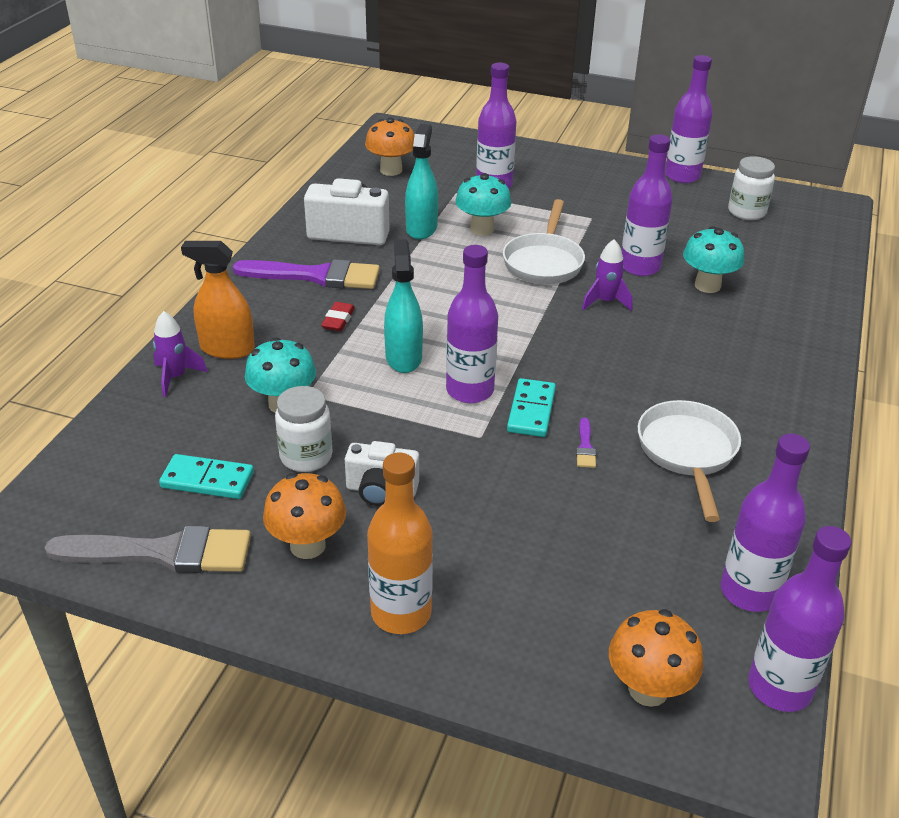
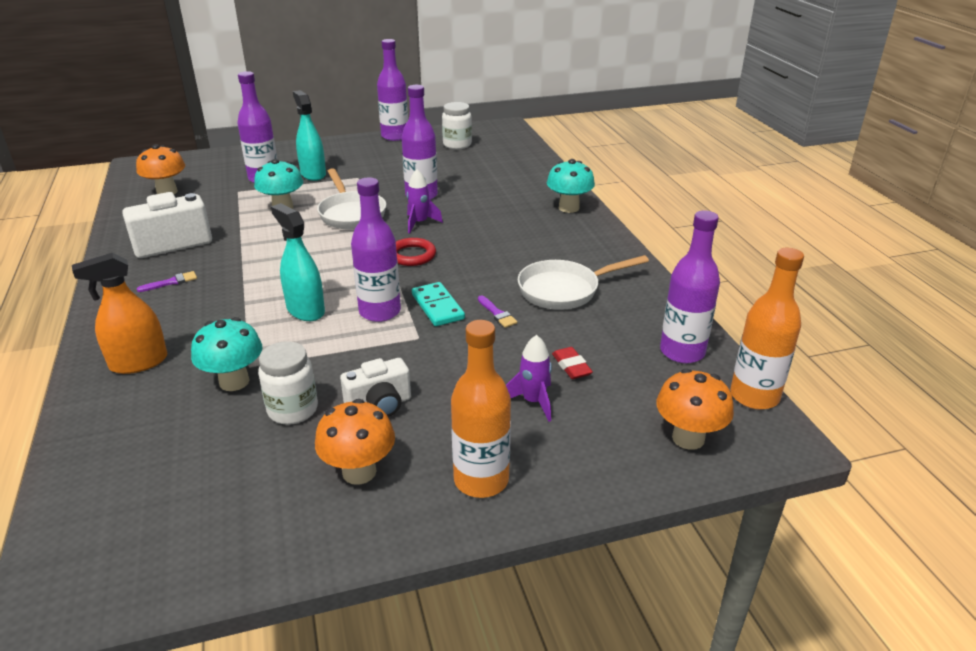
camera: 35 degrees left, 5 degrees down
(161, 553) = (230, 544): grey brush -> none
(175, 377) = (107, 403): purple rocket -> purple rocket (533, 402)
(207, 480) = (219, 467): turquoise domino -> none
(315, 276) = (171, 282): purple brush -> purple brush, size x0.41
(338, 320) = (223, 305): red eraser -> red eraser (571, 366)
(421, 228) = (233, 222): turquoise spray bottle -> turquoise spray bottle (313, 174)
(561, 338) = (412, 255): none -> red ring
(687, 453) = (564, 290): white pan -> white pan turned 75 degrees counterclockwise
(707, 285) = (476, 192): turquoise mushroom -> turquoise mushroom (569, 208)
(779, 687) = (754, 396): purple bottle -> orange bottle

